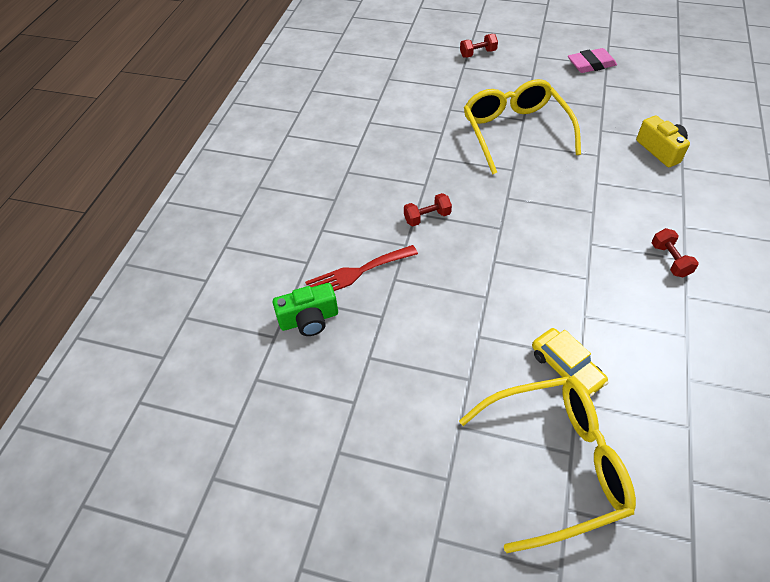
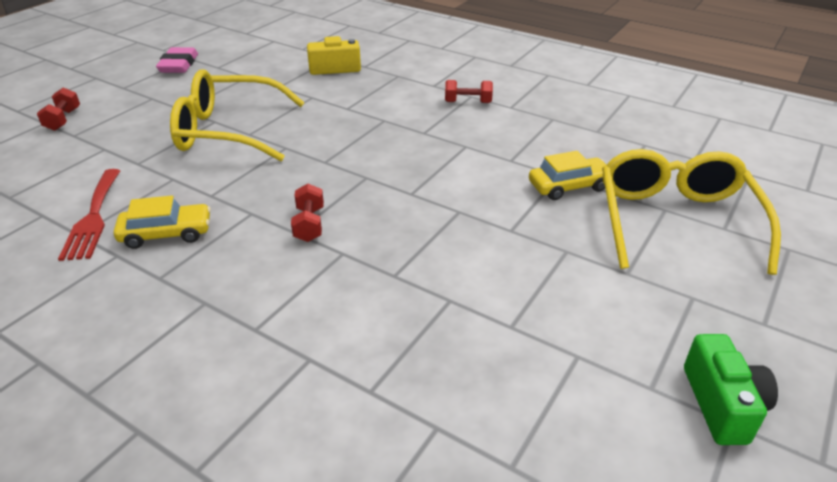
camera: 75 degrees left, 15 degrees down
(309, 319) = (422, 377): green camera -> green camera (722, 404)
(357, 272) = (362, 308): red fork -> red fork (93, 217)
(386, 156) = (166, 234): none -> yellow car

